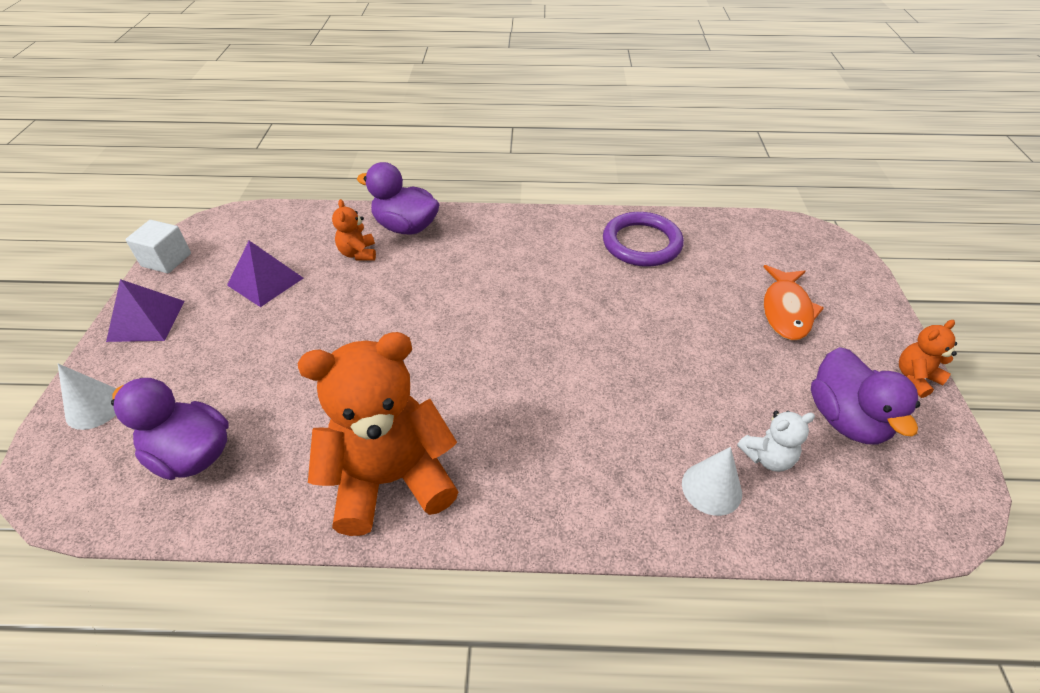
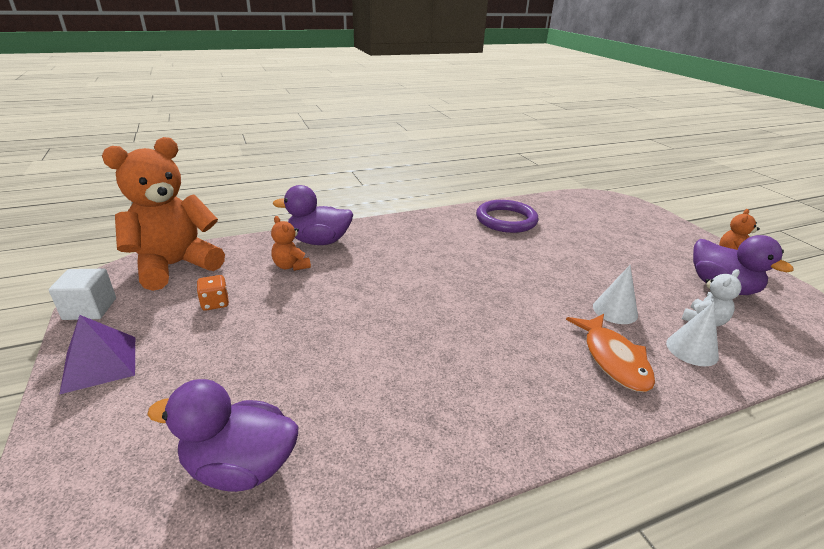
camera: 25 degrees left, 15 degrees down
(95, 407) = (85, 460): white cone -> white cone (615, 310)
(265, 281) = (215, 303): purple pyramid -> orange dice
(391, 479) = (460, 420): orange teddy bear -> orange teddy bear (175, 266)
(786, 310) = (629, 238): orange fish -> orange fish (613, 359)

